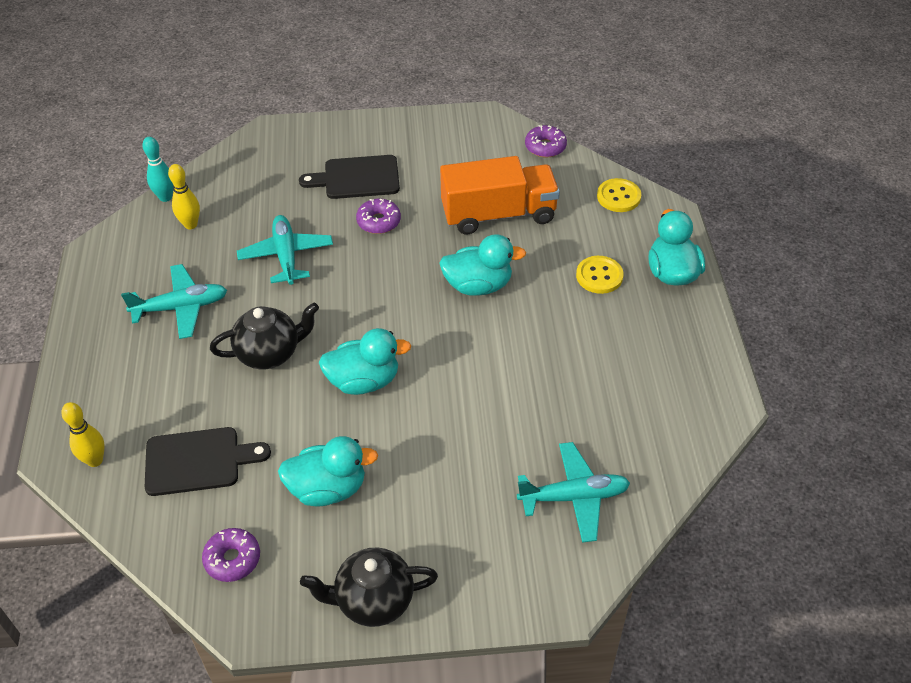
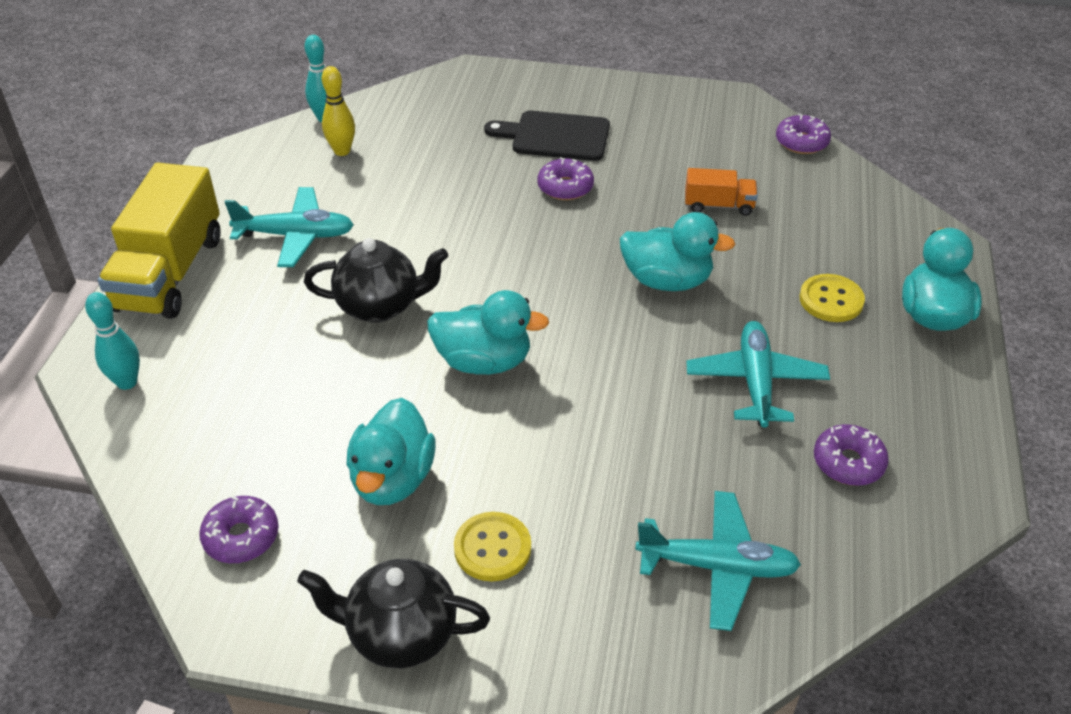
camera: 15 degrees right, 5 degrees down
(91, 361) = (170, 273): none -> yellow truck
(95, 460) = (127, 382): yellow bowling pin -> turquoise bowling pin
(198, 461) = (246, 410): black cutting board -> none
(286, 256) = (440, 204): turquoise plane -> turquoise plane (755, 382)
(328, 488) = (392, 479): turquoise duck -> turquoise duck turned 90 degrees clockwise
(498, 214) = (718, 205): orange truck -> orange truck, size x0.48
(618, 197) = (882, 213): yellow button -> yellow button (492, 548)
(641, 399) = (848, 462): none -> purple donut

